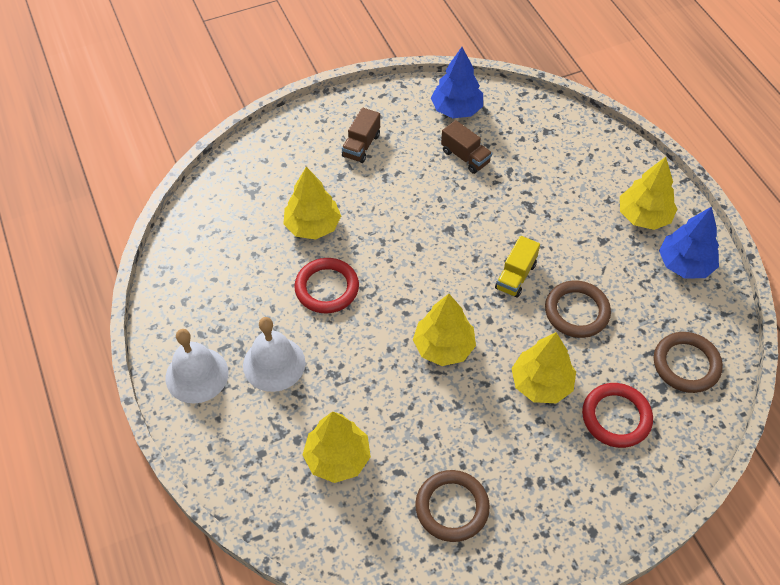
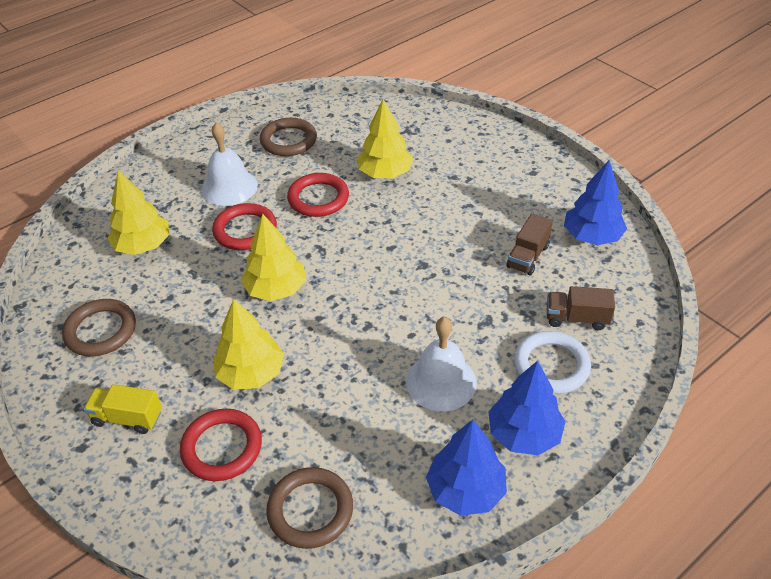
camera: 75 degrees right, 10 degrees down
(197, 375) = (209, 150): white bell -> white bell (441, 382)
(350, 359) = (245, 230): none -> red ring
(361, 146) = (499, 181): brown truck -> brown truck (576, 318)
(515, 276) = (382, 327): yellow truck -> yellow truck (127, 418)
(576, 311) = (353, 389): brown ring -> brown ring (288, 140)
(585, 180) = (551, 365): none -> white ring
(643, 216) = (524, 434): yellow tree -> blue tree

